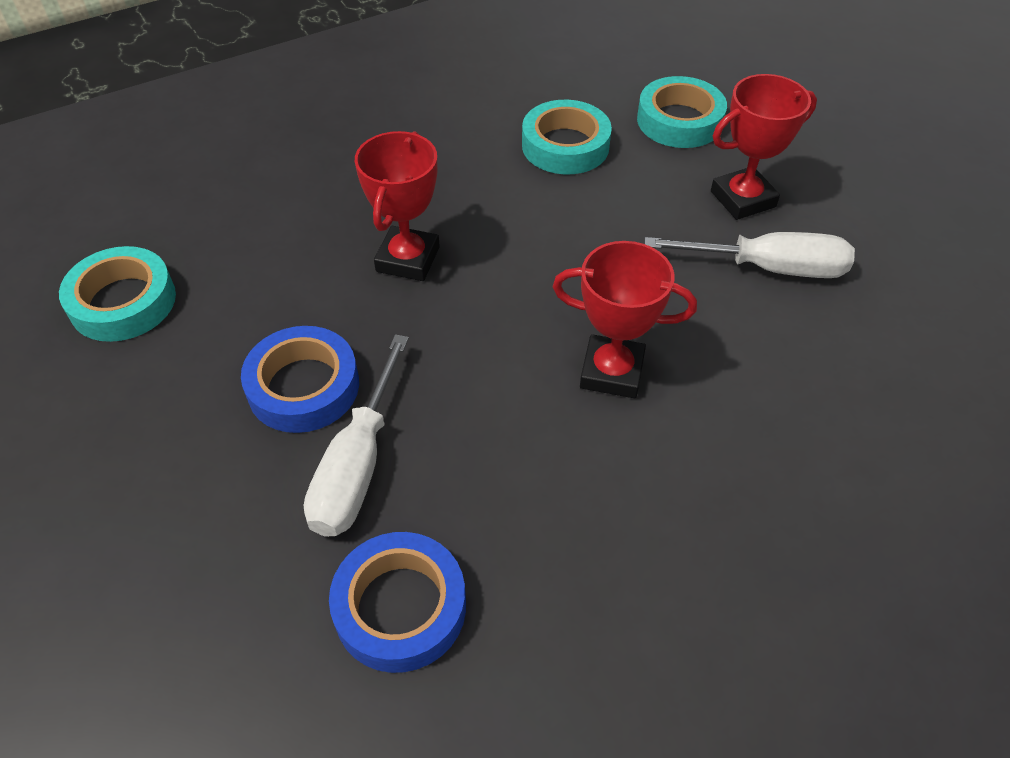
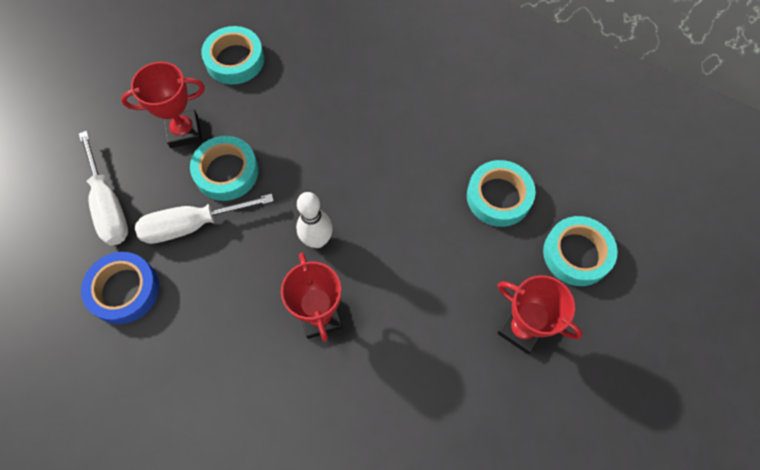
camera: 60 degrees right, 15 degrees up
(303, 387) = (226, 172): blue tape -> turquoise tape
(408, 259) = (342, 166): red trophy -> red trophy (184, 131)
(496, 329) = (317, 240): none -> white bowling pin
(767, 268) = (463, 371): white screwdriver -> white screwdriver (109, 205)

